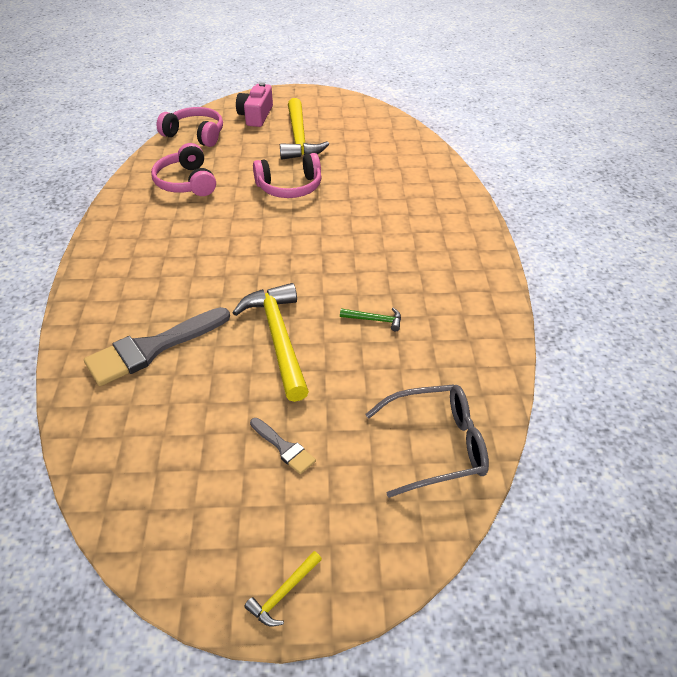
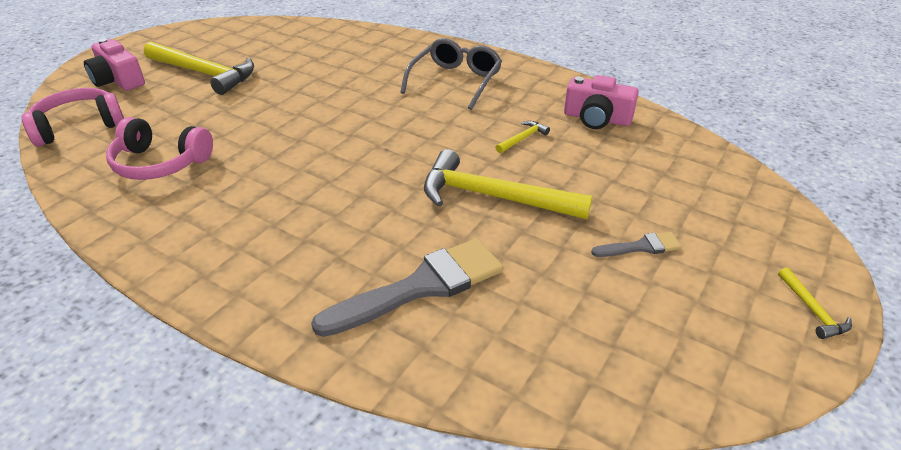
camera: 55 degrees left, 5 degrees down
(152, 348) = (421, 286): grey brush -> grey brush turned 120 degrees counterclockwise
(290, 187) = (275, 107): pink headphones -> none
(375, 320) = (523, 138): green hammer -> yellow hammer
(436, 446) = (693, 168): grey glasses -> grey glasses (455, 81)
(456, 351) = (596, 118): none -> pink camera

